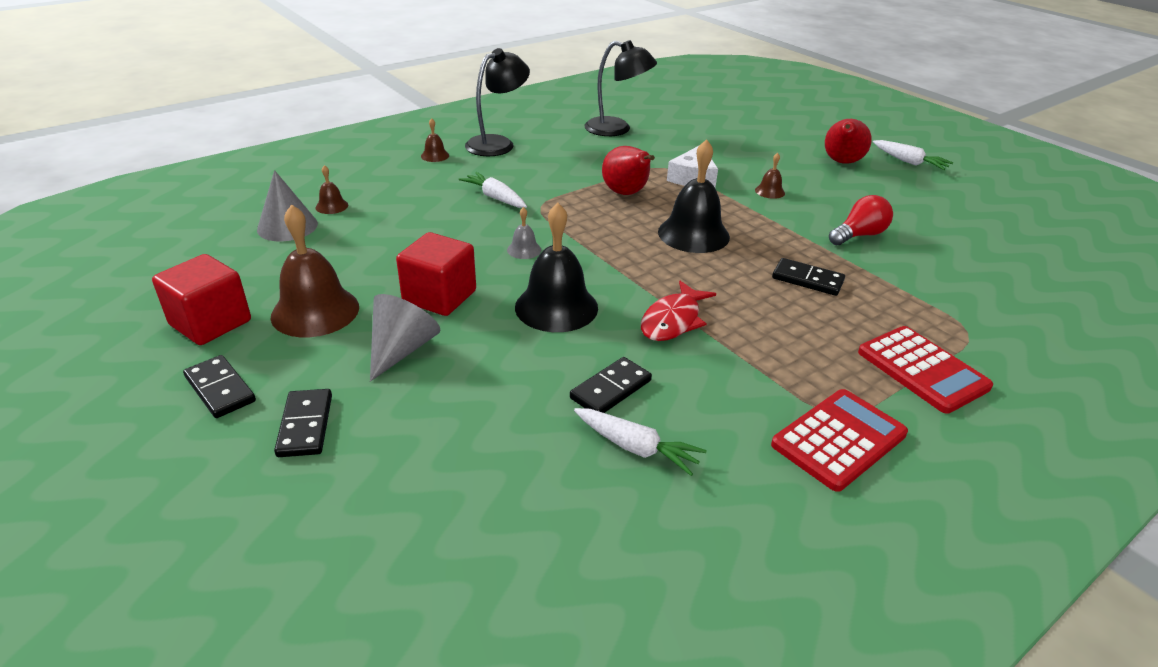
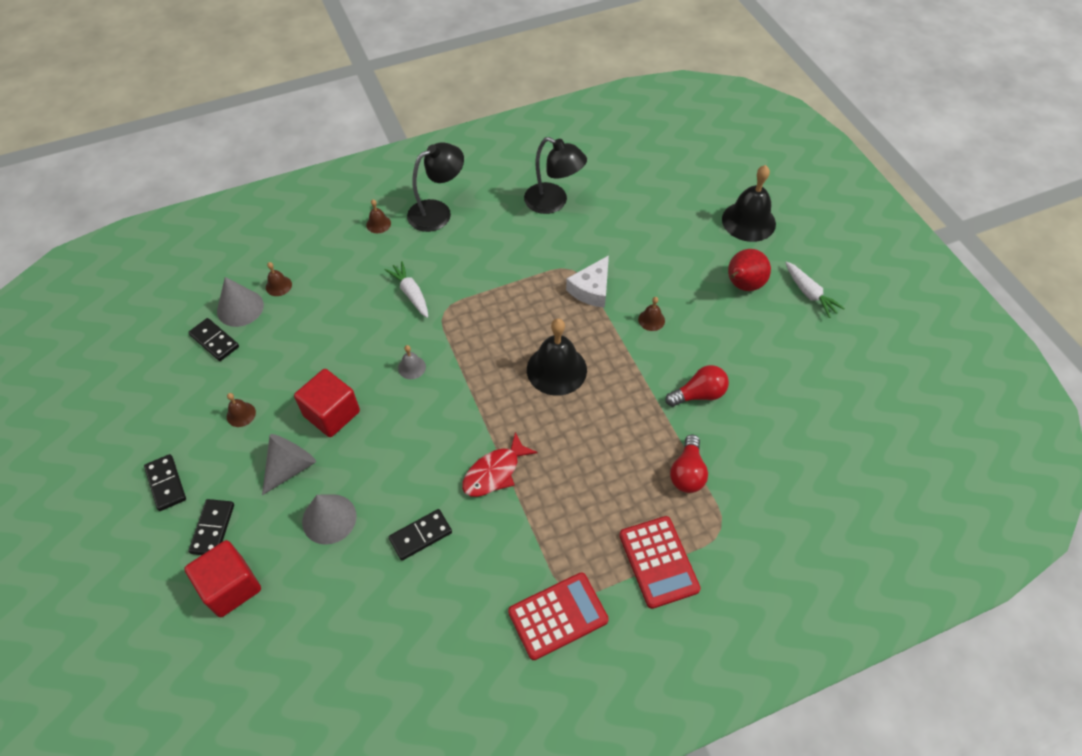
camera: 15 degrees right, 20 degrees up
(210, 323) = (169, 414): red cube -> red cube (231, 587)
(315, 311) = (241, 414): brown bell -> brown bell, size x0.46
(476, 391) = (329, 519): none -> grey cone
(556, 307) = (413, 441): black bell -> black bell (748, 221)
(626, 193) = (523, 304): red pear -> none
(636, 448) = (416, 593): white carrot -> none
(807, 280) = (623, 444): black domino -> black domino (214, 341)
(894, 293) = (687, 473): none -> red light bulb

